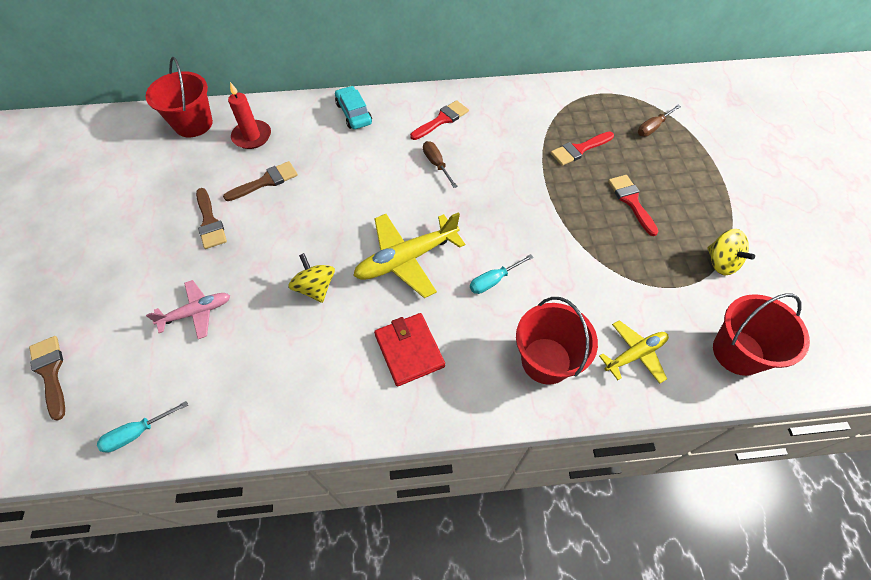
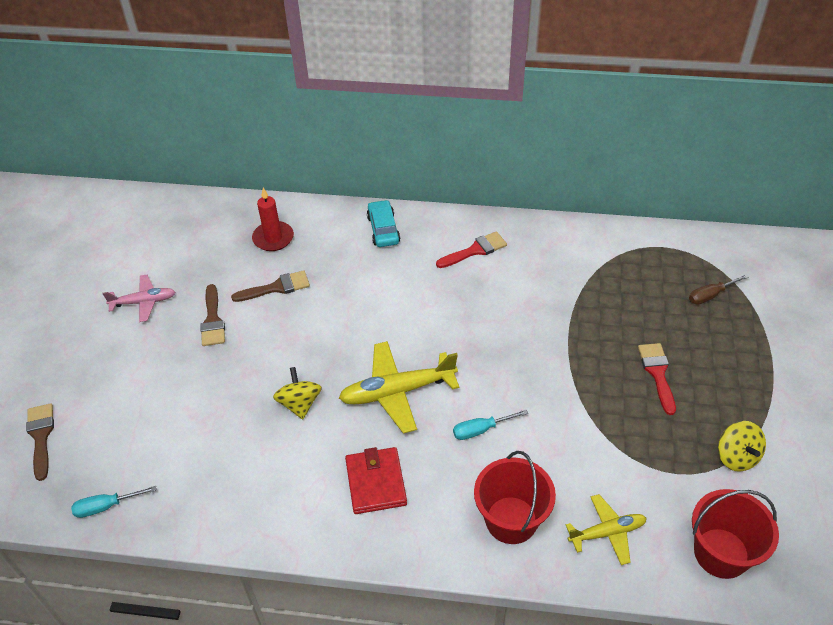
camera: 15 degrees right, 10 degrees down
(193, 124) = (218, 216): red bucket -> none
(197, 312) = (182, 406): pink plane -> pink plane (144, 302)
(436, 164) = (455, 297): brown screwdriver -> none
(579, 149) = (617, 307): red brush -> none

